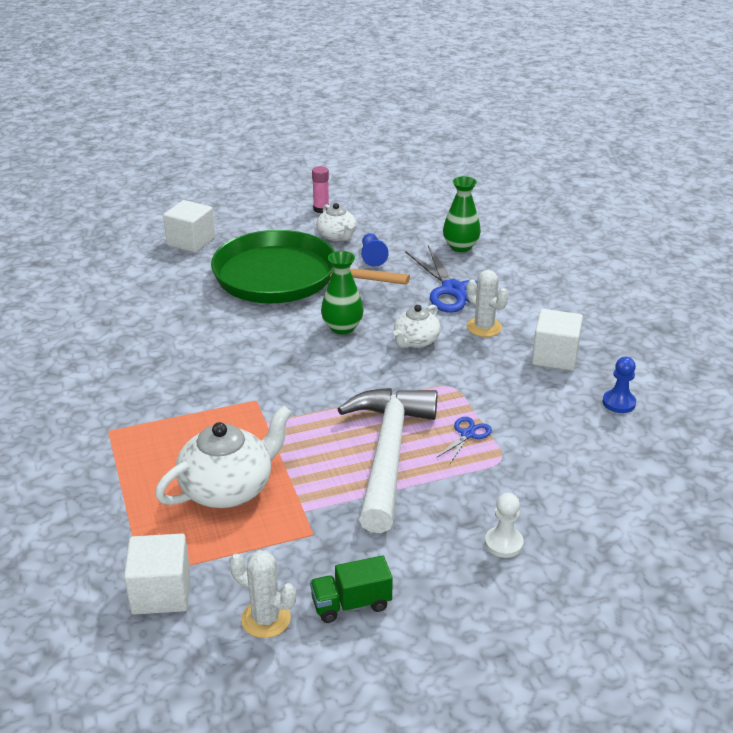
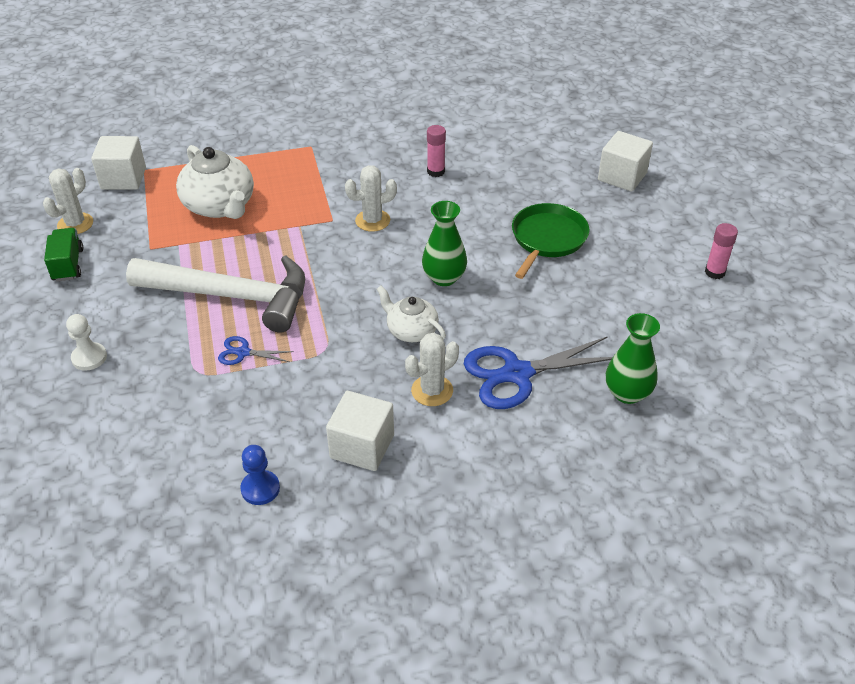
camera: 95 degrees right, 10 degrees up
(172, 340) = (436, 171): none -> pink glue stick
(257, 374) = (372, 220): none -> white cactus
(283, 277) = (547, 239): green pan -> green pan, size x0.56
(337, 236) = (645, 283): white teapot -> none
(372, 256) = (597, 309): blue pawn -> none
(467, 434) = (243, 352): blue scissors -> blue scissors turned 150 degrees clockwise

